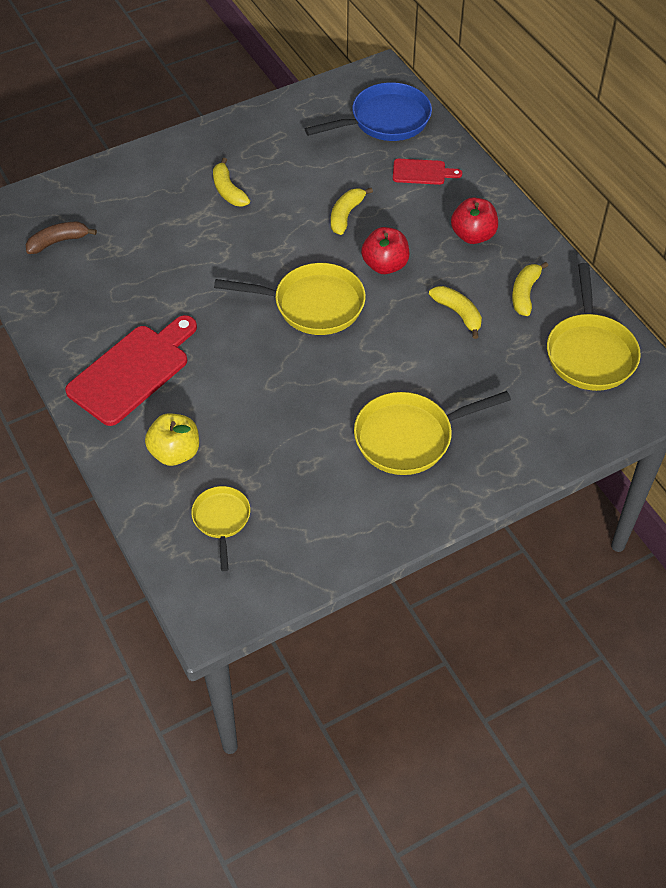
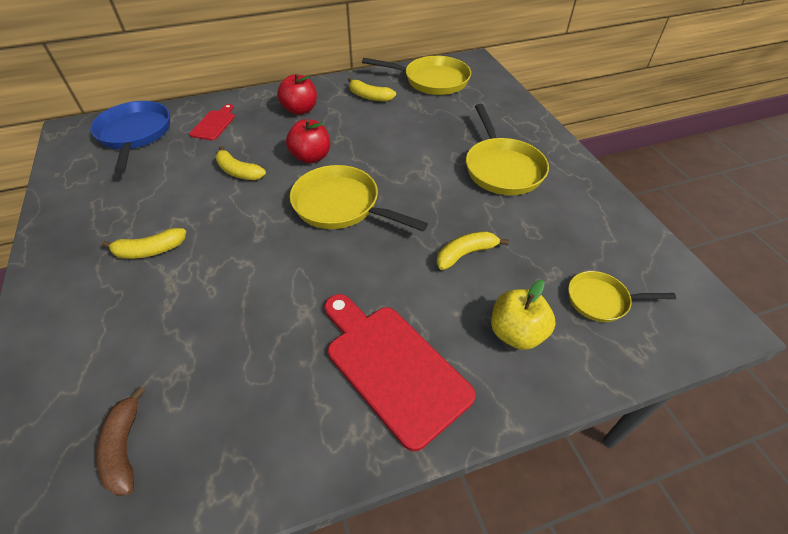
camera: 80 degrees left, 5 degrees down
(313, 305) = (341, 205): yellow pan -> yellow pan turned 75 degrees counterclockwise
(458, 314) = (379, 128): yellow banana -> yellow banana (466, 254)

